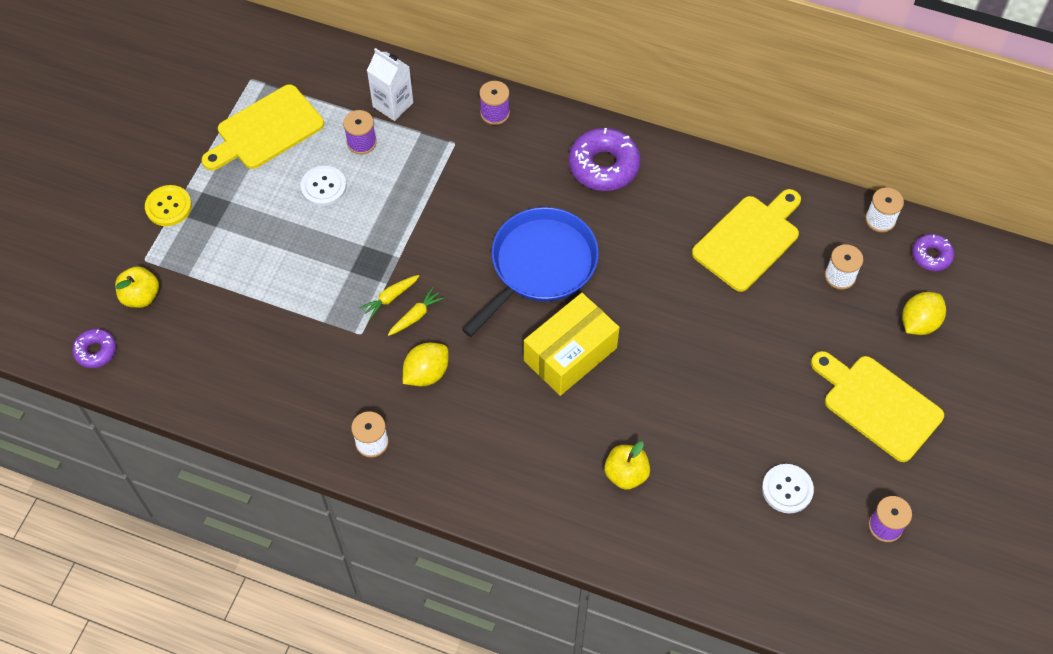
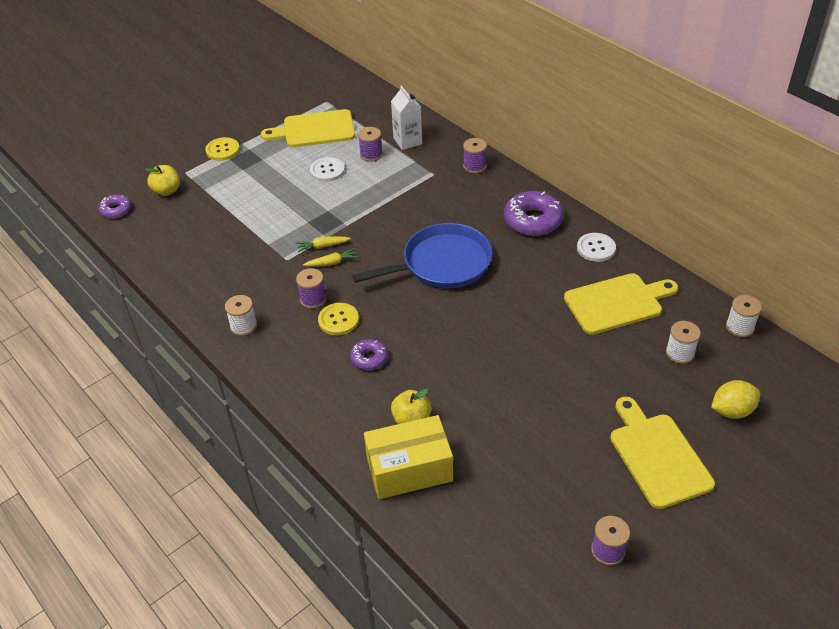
camera: 30 degrees right, 15 degrees down
(426, 373) = (313, 299): yellow lemon -> purple spool
(472, 388) = (338, 320): none -> yellow button
(570, 354) = (425, 326): yellow box -> yellow box (409, 469)
(787, 489) = (537, 485): white button -> white button (596, 248)
(931, 256) = (772, 367): purple donut -> purple donut (369, 358)

